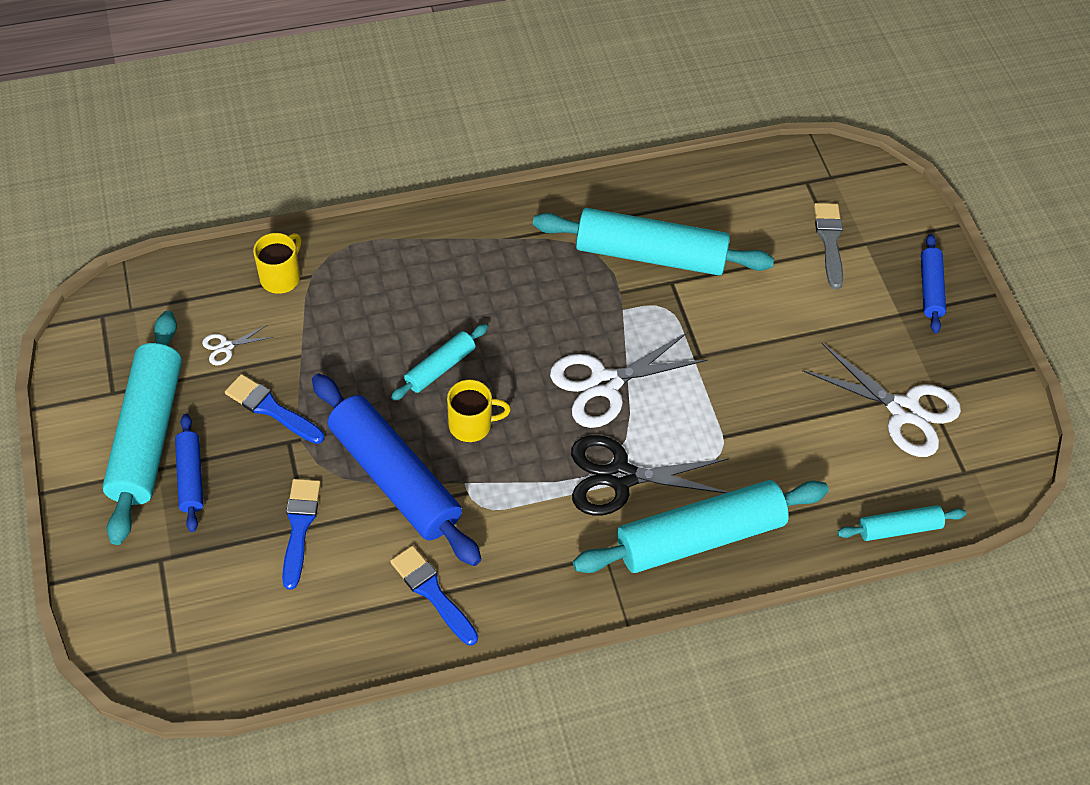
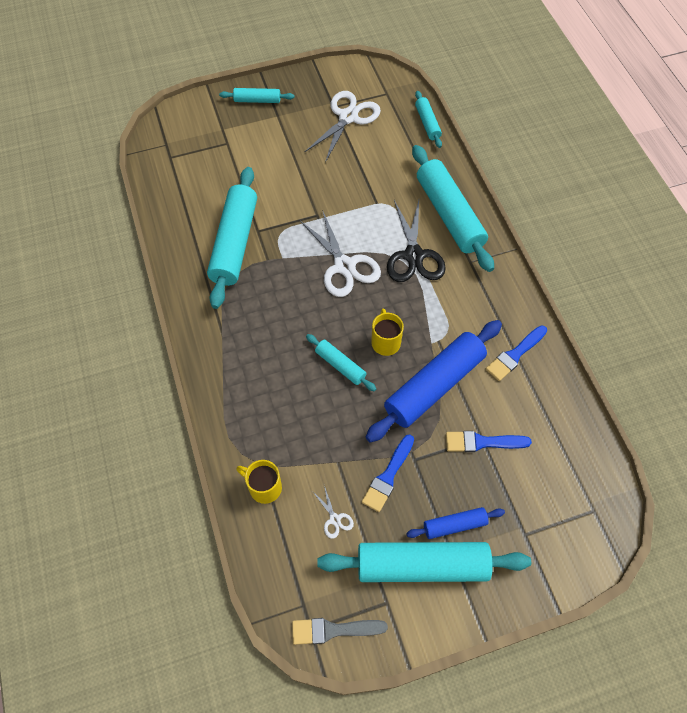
camera: 90 degrees left, 5 degrees up
(829, 241) = (221, 147): grey brush -> grey brush (333, 630)
(930, 288) = (257, 100): blue rolling pin -> turquoise rolling pin

